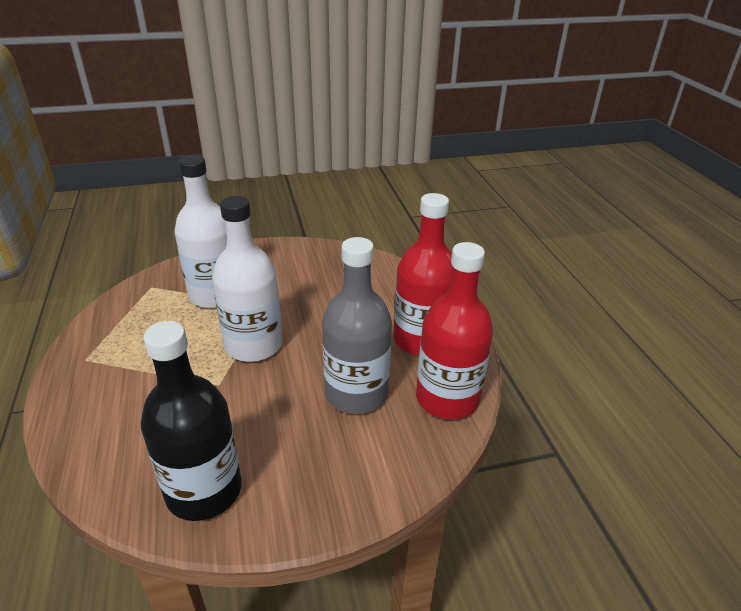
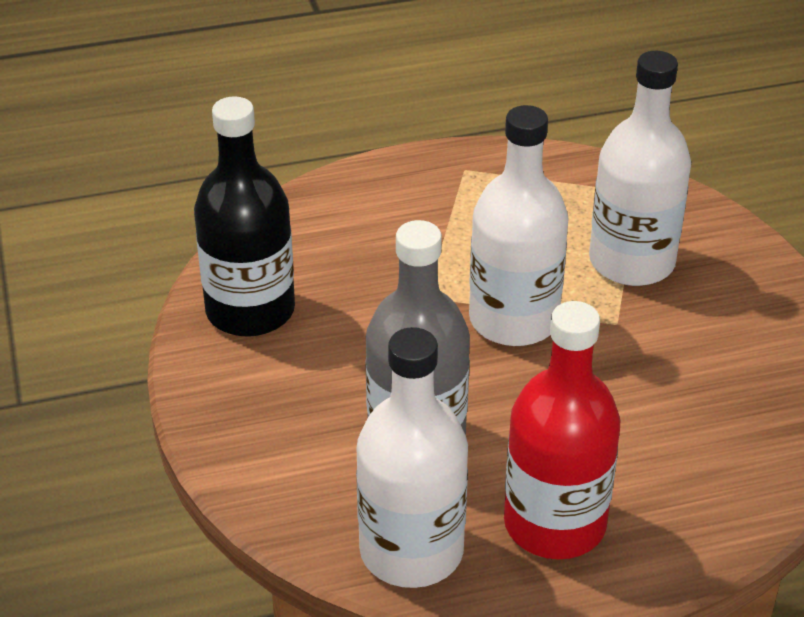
camera: 90 degrees right, 5 degrees up
(447, 398) = (411, 551): red bottle -> white bottle

